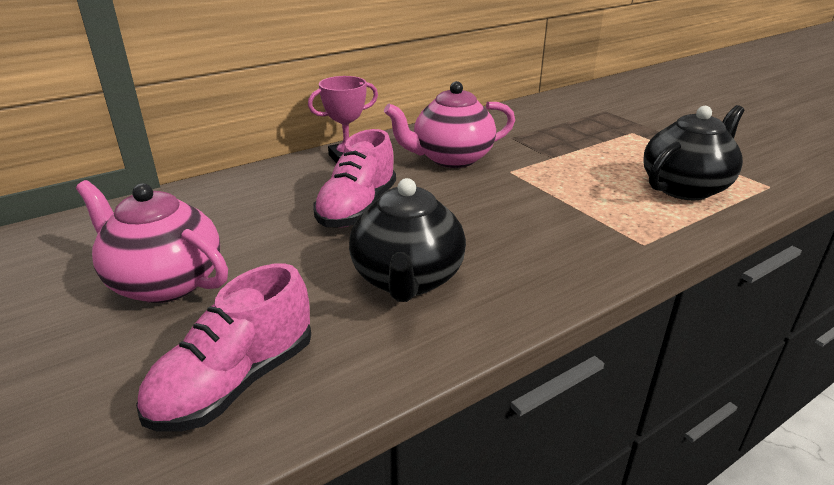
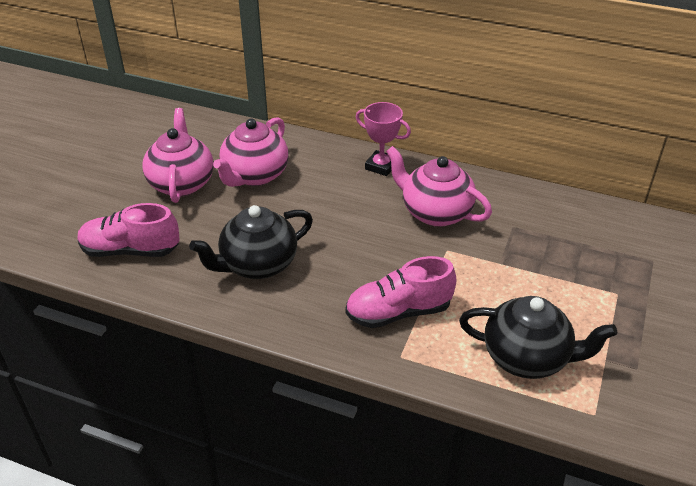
camera: 55 degrees right, 10 degrees up
(244, 226) = (254, 176): none -> pink teapot
(357, 209) = (317, 206): pink shoe -> pink shoe (398, 312)

